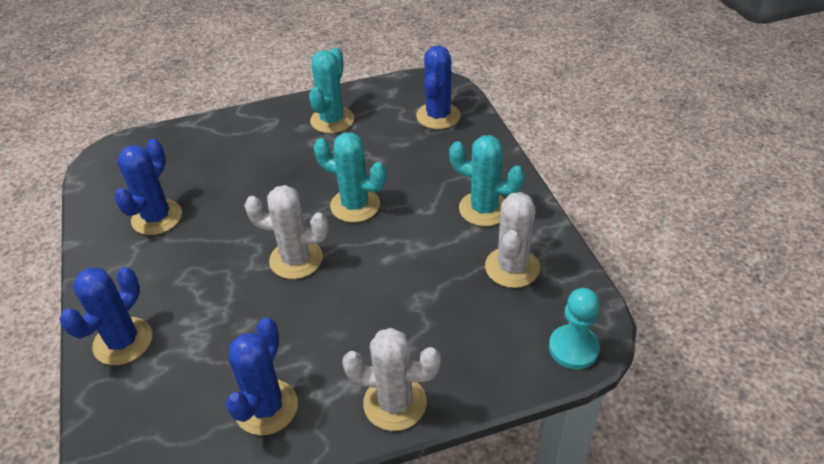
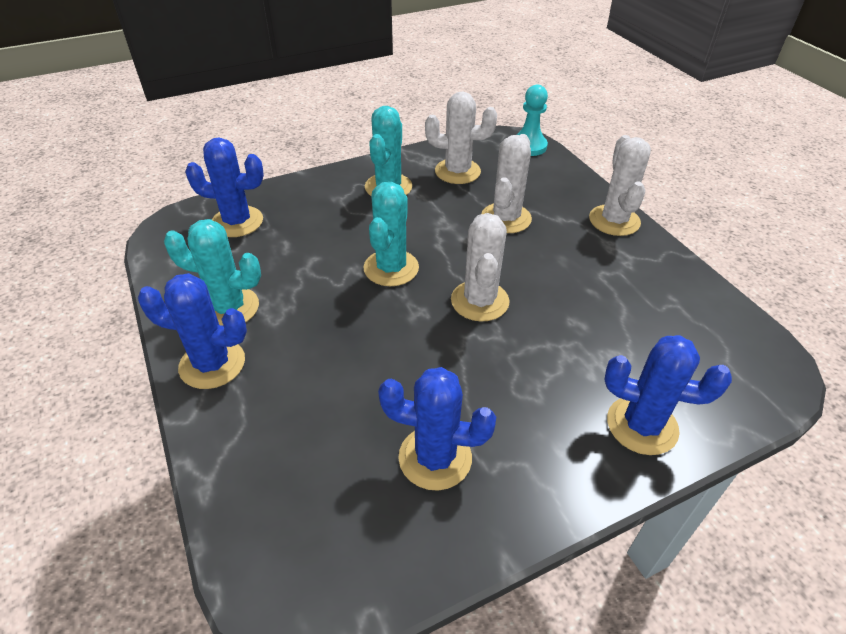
camera: 100 degrees left, 0 degrees up
(266, 407) = (656, 290): blue cactus -> blue cactus (212, 364)
(415, 298) = (506, 218): none -> white cactus

